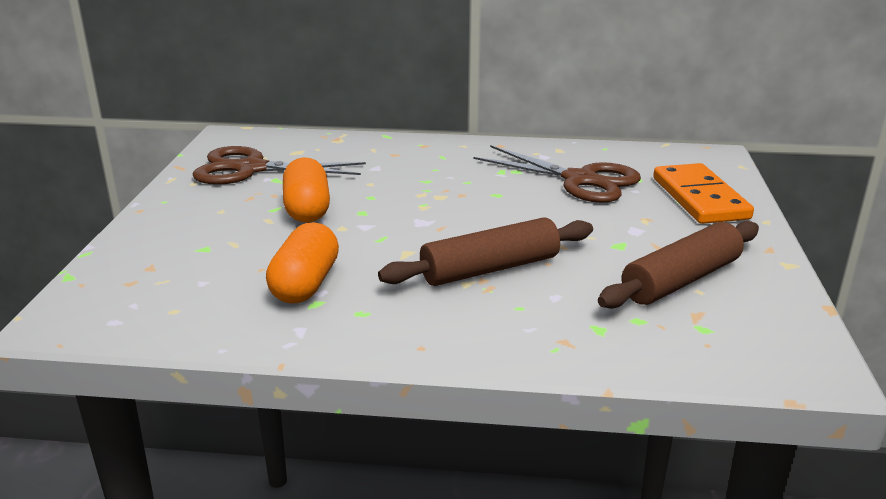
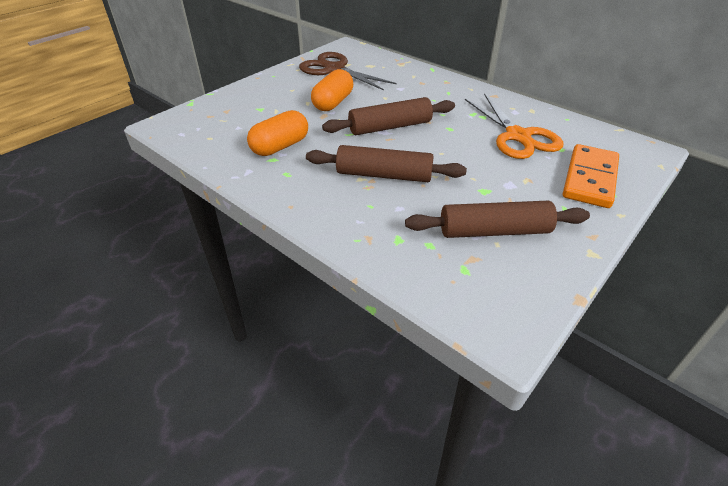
camera: 35 degrees right, 15 degrees up
(423, 214) = (390, 127): none -> brown rolling pin
(580, 180) = (517, 136): brown scissors -> orange scissors

